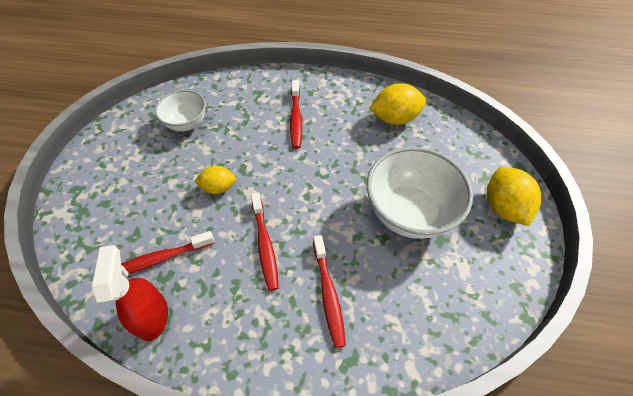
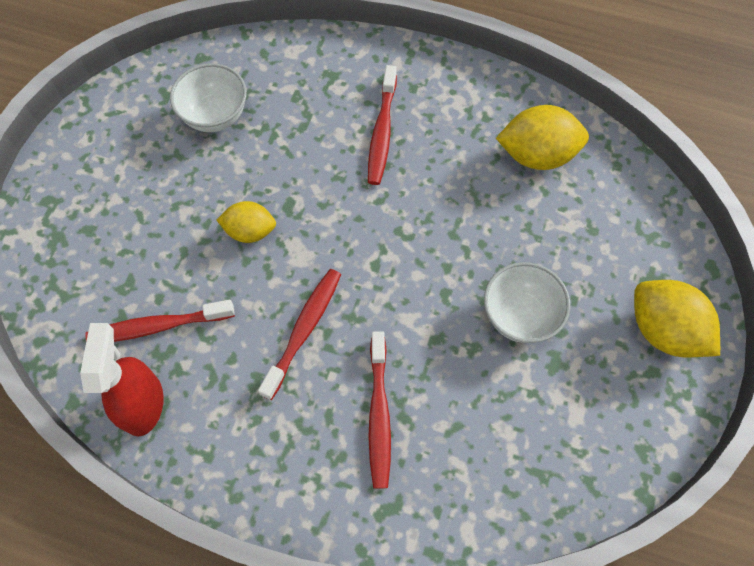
camera: 10 degrees right, 10 degrees up
(265, 245) = (304, 330): red toothbrush -> red toothbrush turned 150 degrees counterclockwise
(409, 213) = (519, 315): white bowl -> white bowl, size x0.58
(503, 207) = (664, 330): yellow lemon -> yellow lemon turned 45 degrees counterclockwise

